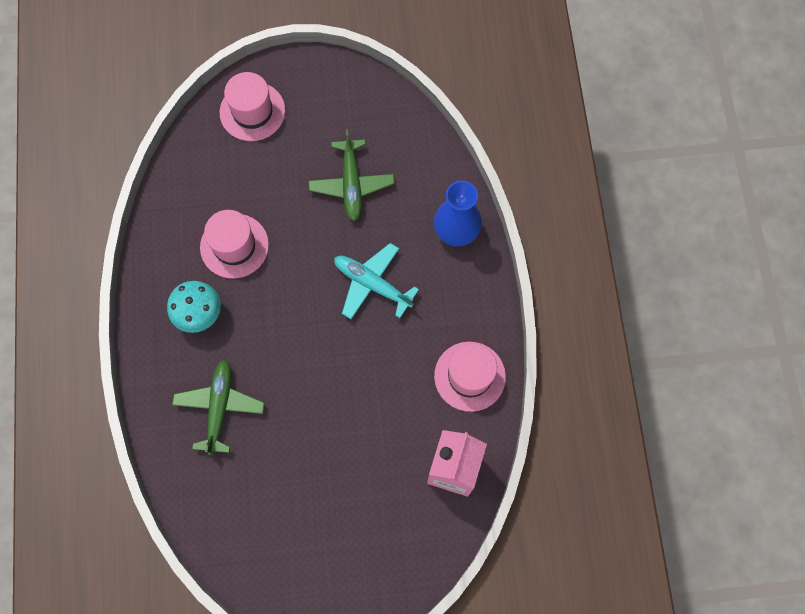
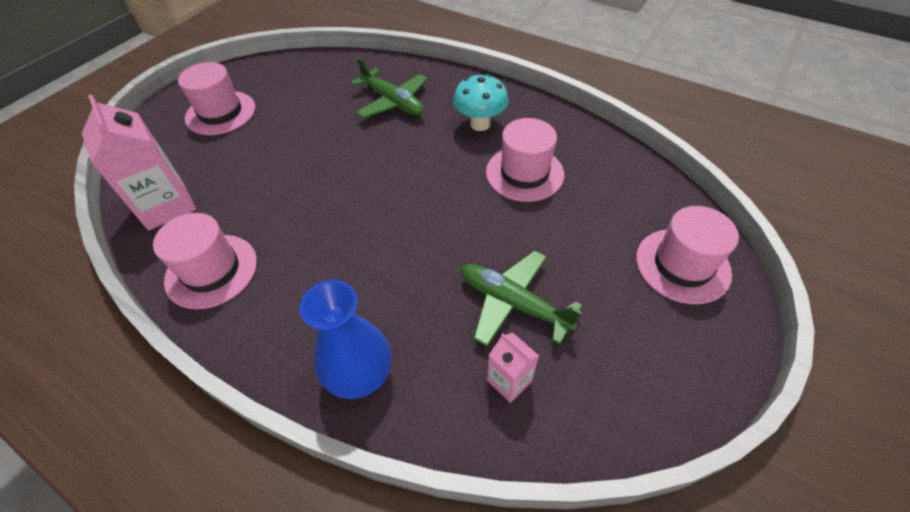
camera: 130 degrees right, 20 degrees down
(339, 546) = (220, 113): none -> pink hat
(372, 284) = (384, 251): turquoise plane -> none
(400, 157) = (509, 381): none -> pink carton

